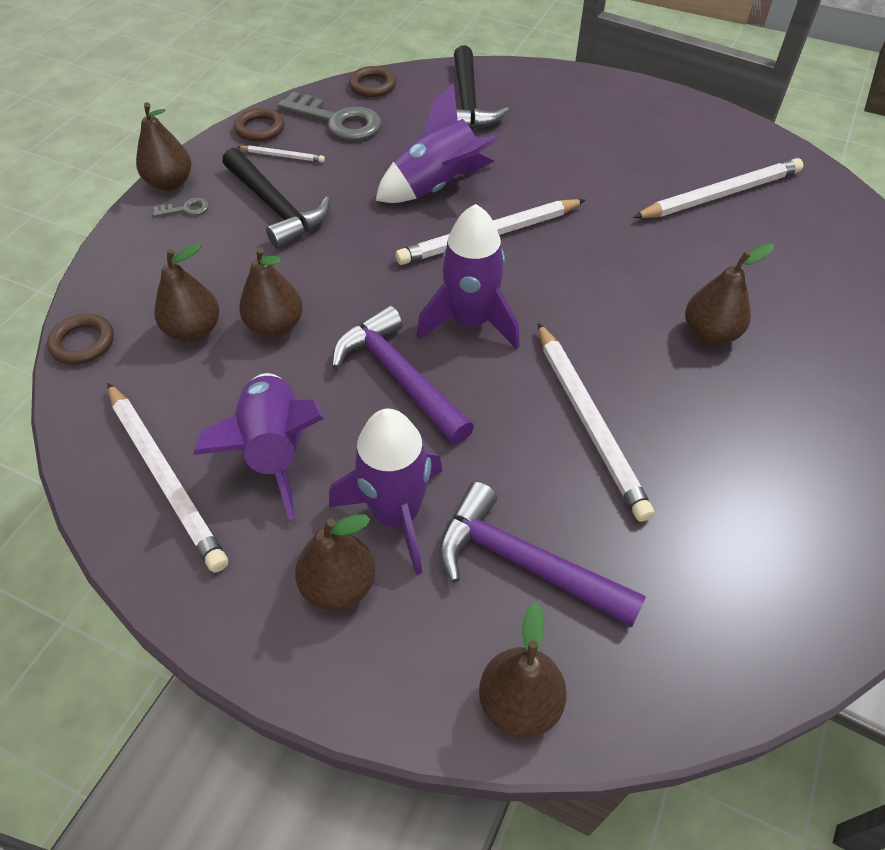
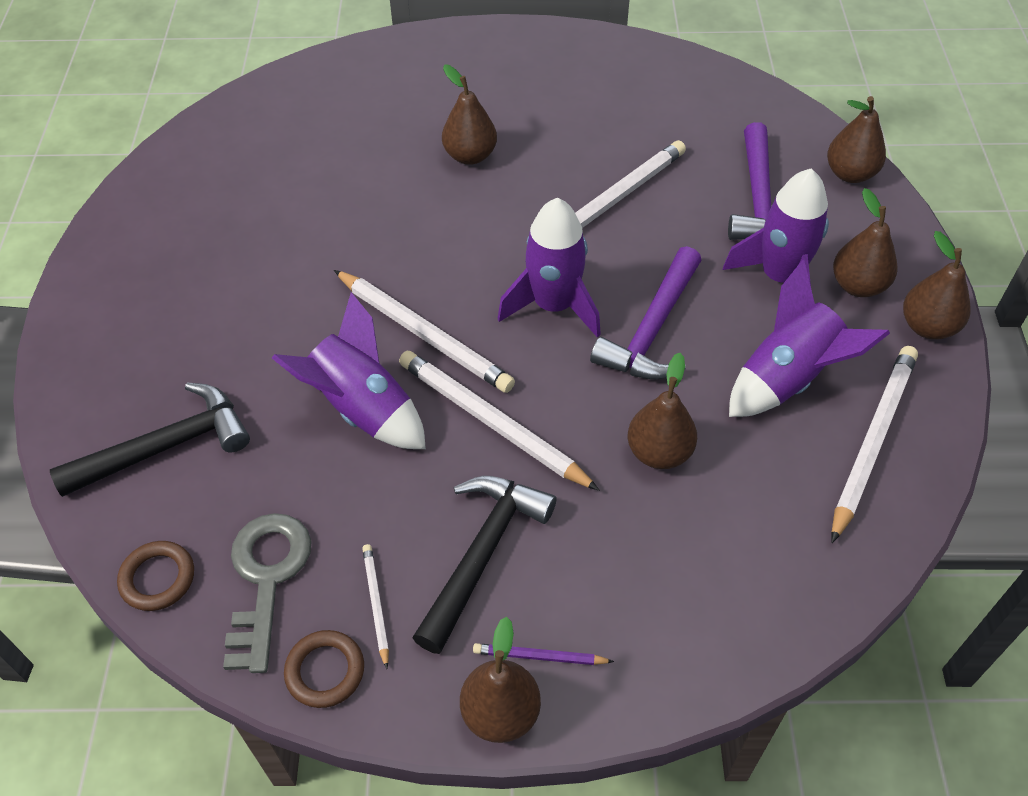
camera: 115 degrees left, 0 degrees up
(83, 343) = (800, 617): brown ring -> none
(186, 209) = (539, 656): grey key -> purple pencil
(194, 330) = (713, 521): brown pear -> brown pear (927, 327)
(720, 195) = (267, 184): white pencil -> white pencil (492, 422)

